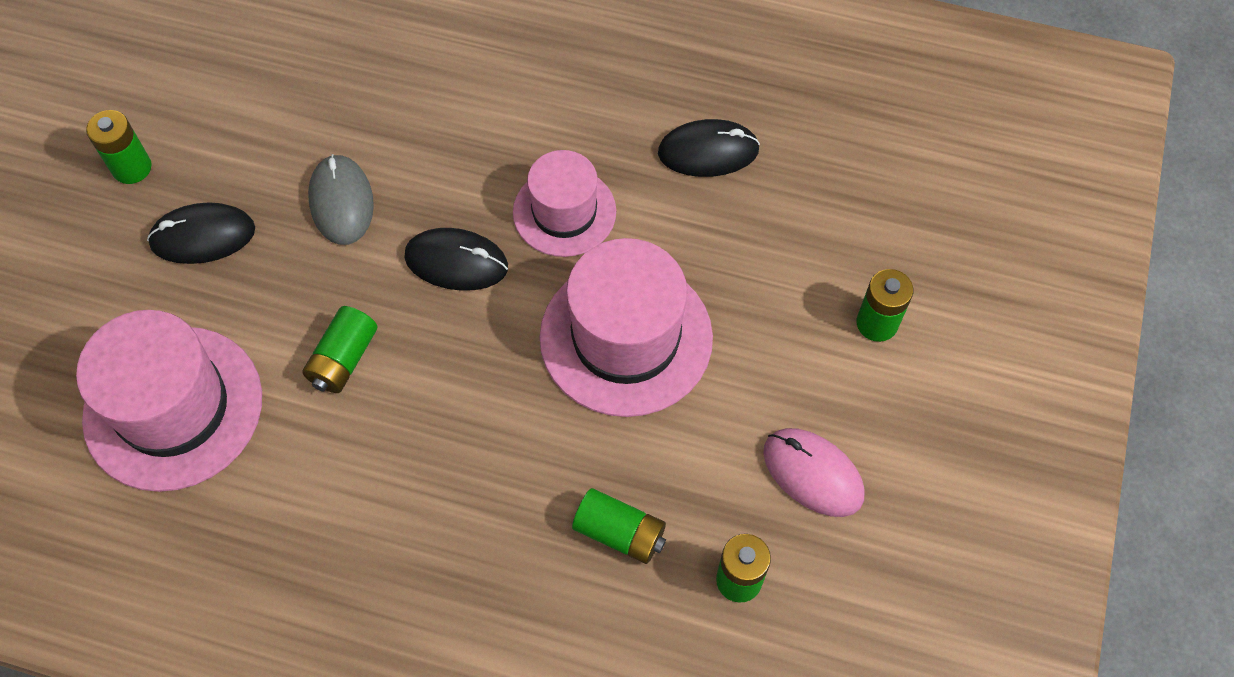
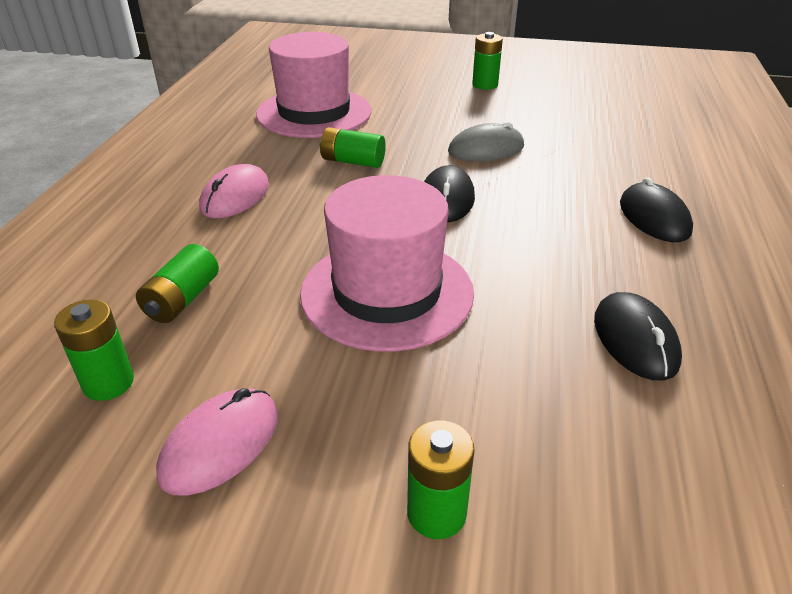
camera: 85 degrees right, 25 degrees down
(203, 236) = (441, 108): black mouse -> black mouse (654, 217)
(411, 500) = (235, 196): none -> pink mouse
(564, 212) = (516, 248): pink hat -> none

